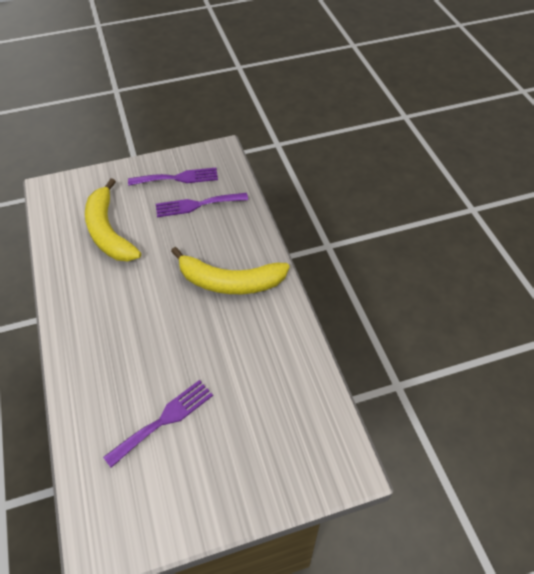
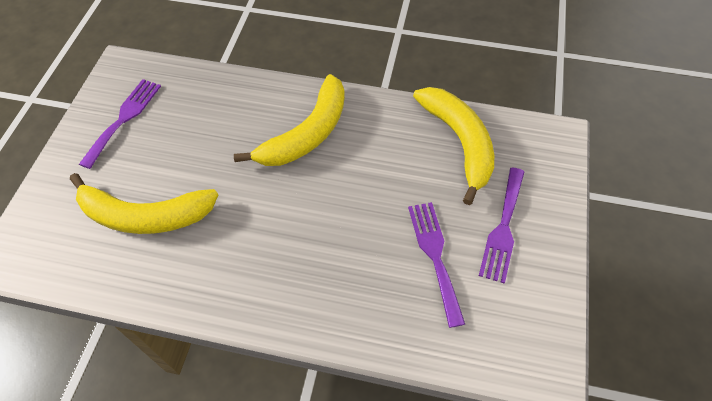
camera: 60 degrees left, 5 degrees up
(197, 205) = (180, 118): purple fork -> purple fork (503, 228)
(288, 389) = (459, 143): none -> yellow banana

